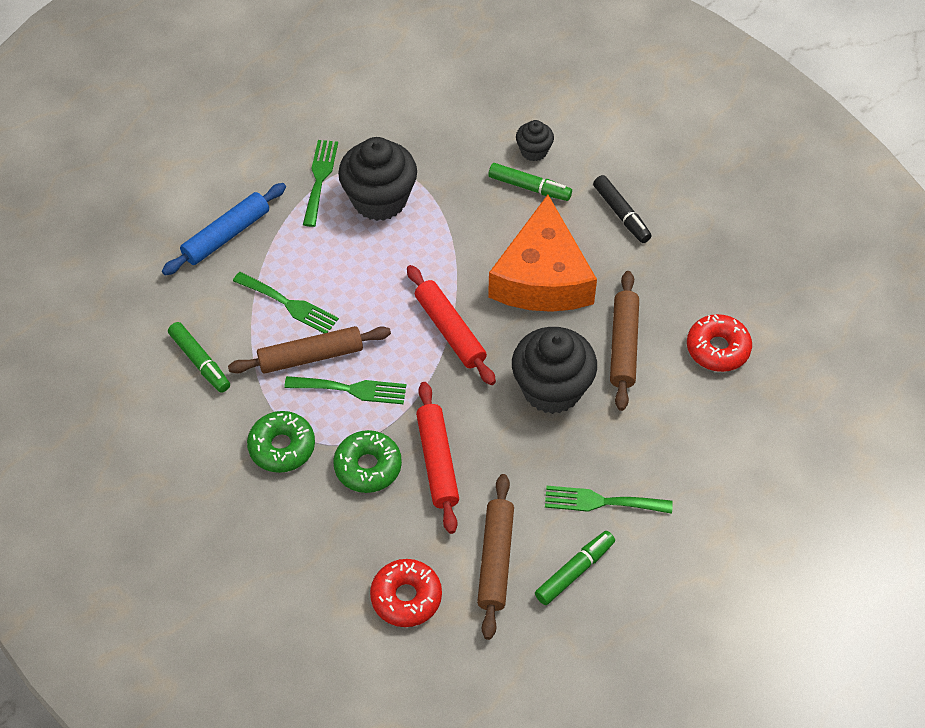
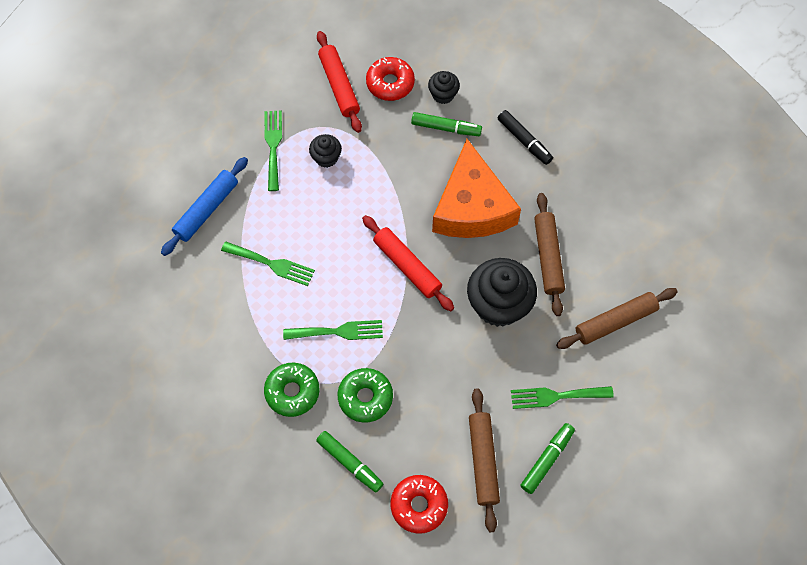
camera: 10 degrees left, 10 degrees up
(200, 362) = (209, 327): green marker -> green marker (350, 463)
(310, 356) = (299, 307): brown rolling pin -> brown rolling pin (615, 321)
(379, 199) = (326, 158): black cupcake -> black cupcake, size x0.50
(437, 462) = (420, 384): red rolling pin -> red rolling pin (339, 86)
(717, 349) = (622, 248): red donut -> red donut (390, 83)

